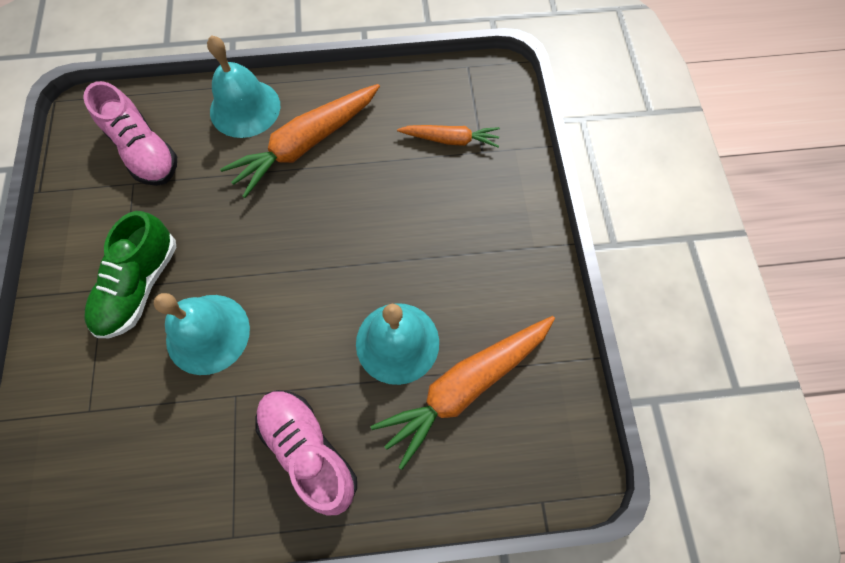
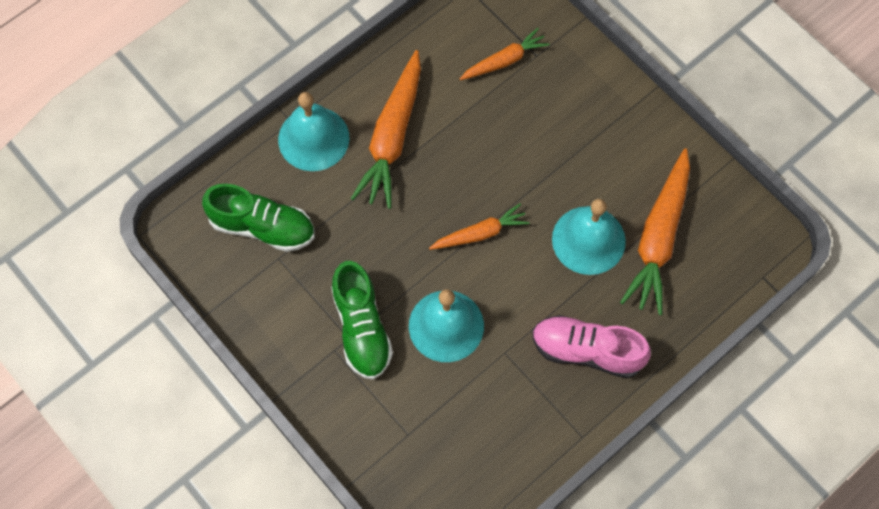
camera: 35 degrees left, 0 degrees up
(144, 151) = (263, 227): pink shoe -> green shoe
(306, 271) = (479, 233): none -> orange carrot

